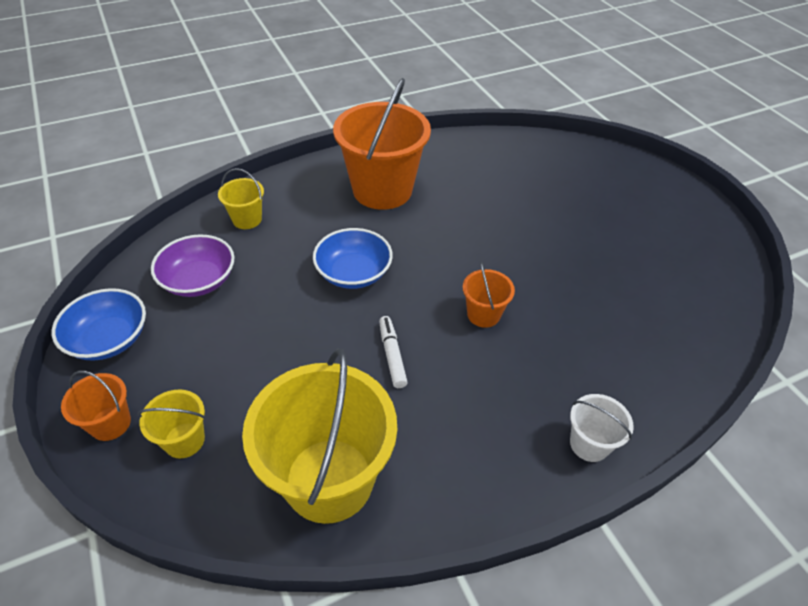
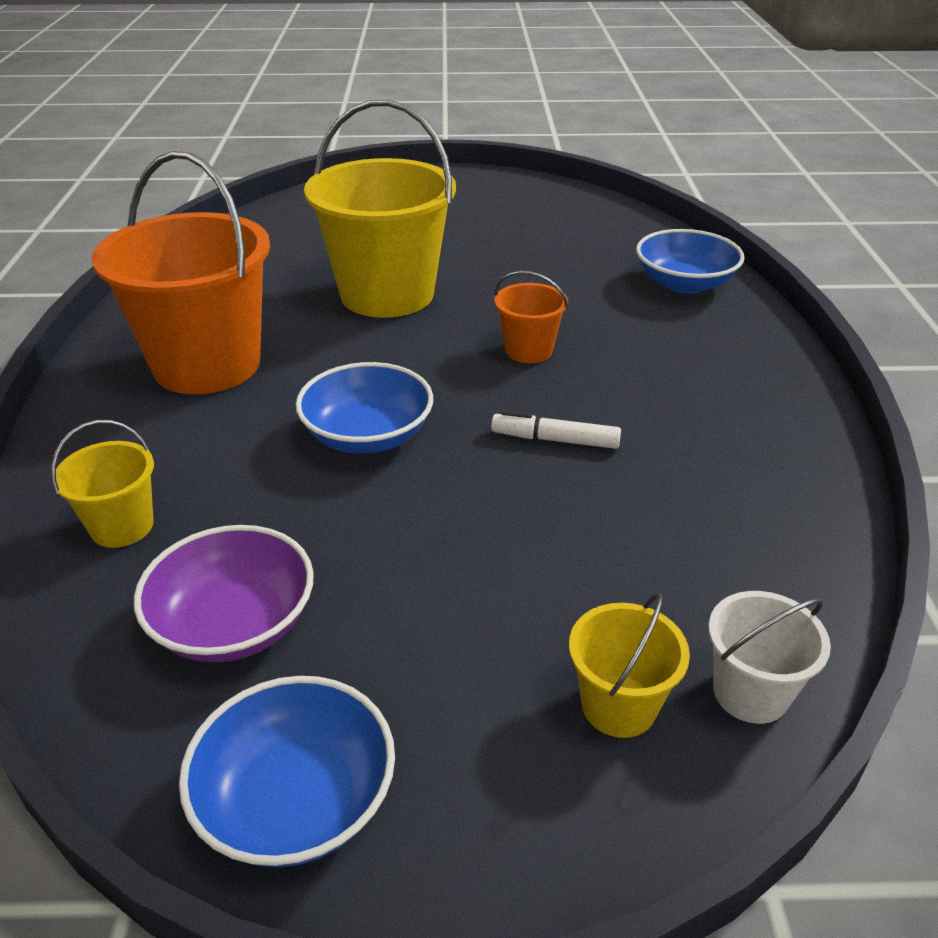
camera: 65 degrees left, 10 degrees down
(110, 423) = (533, 821): orange bucket -> none
(329, 479) = (747, 548): yellow bucket -> yellow bucket (387, 294)
(589, 444) = (754, 340): white bucket -> white bucket (750, 692)
(645, 380) = (684, 284): none -> blue bowl

